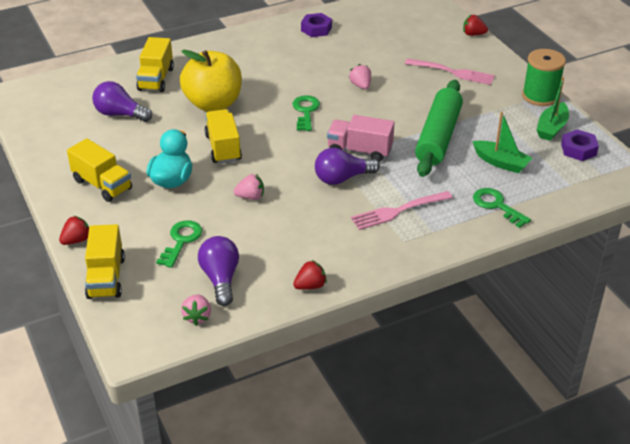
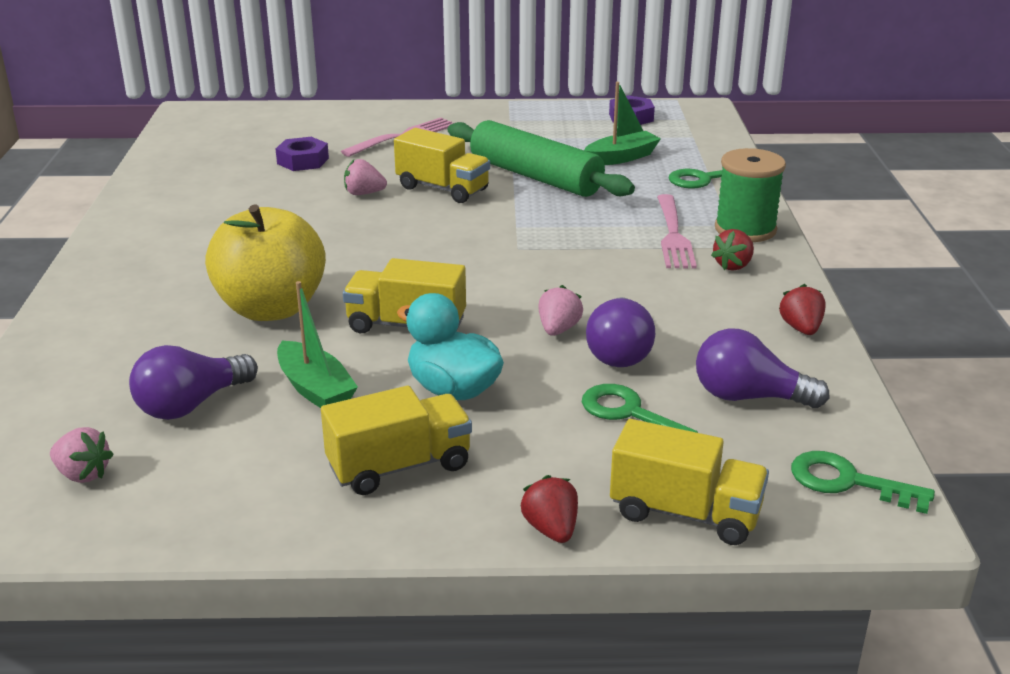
camera: 65 degrees left, 10 degrees down
(156, 79) = (125, 346): yellow truck -> yellow truck (442, 189)
(197, 317) = (833, 437): pink strawberry -> pink strawberry (83, 474)
(305, 111) = (381, 243): green key -> green key (848, 482)
(316, 29) = (176, 189): purple nut -> purple nut (303, 161)
(342, 178) = (571, 253): purple light bulb -> purple light bulb (619, 352)
(360, 151) = (518, 228): pink truck -> none
(473, 34) = (335, 108): red strawberry -> red strawberry (733, 265)
(540, 96) = (509, 109): green spool -> green spool (745, 229)
(551, 128) = (578, 119): green boat -> green boat (315, 389)

